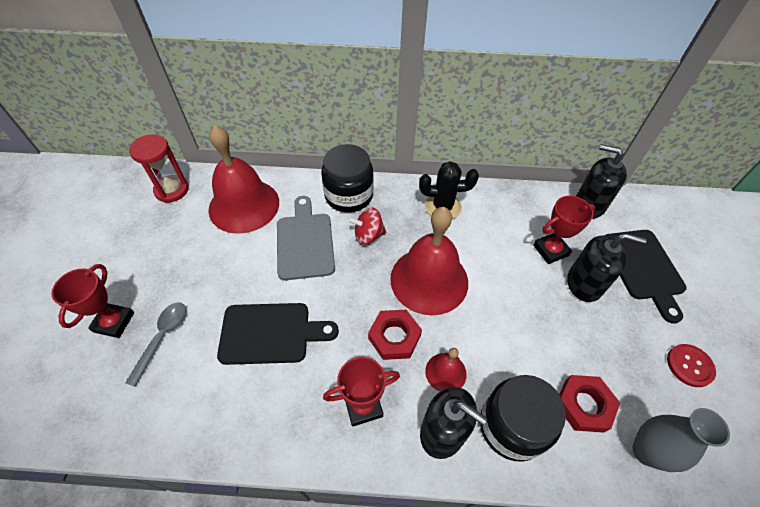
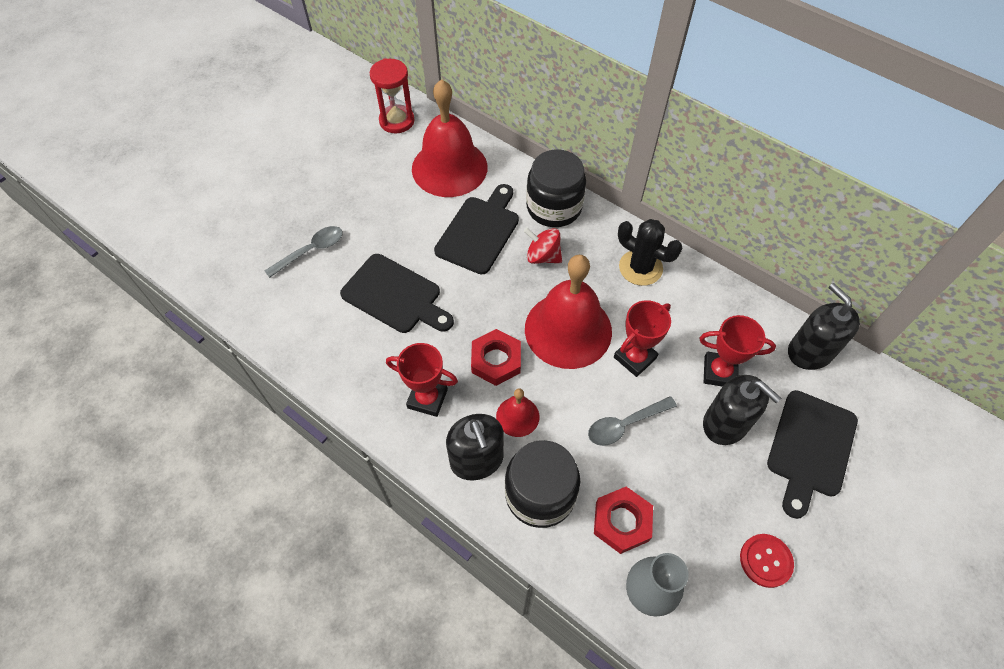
camera: 35 degrees right, 5 degrees up
(114, 322) = (284, 217): red trophy -> red trophy (635, 358)
(305, 242) = (479, 231): grey cutting board -> black cutting board
(524, 327) = (625, 424): none -> grey spoon

